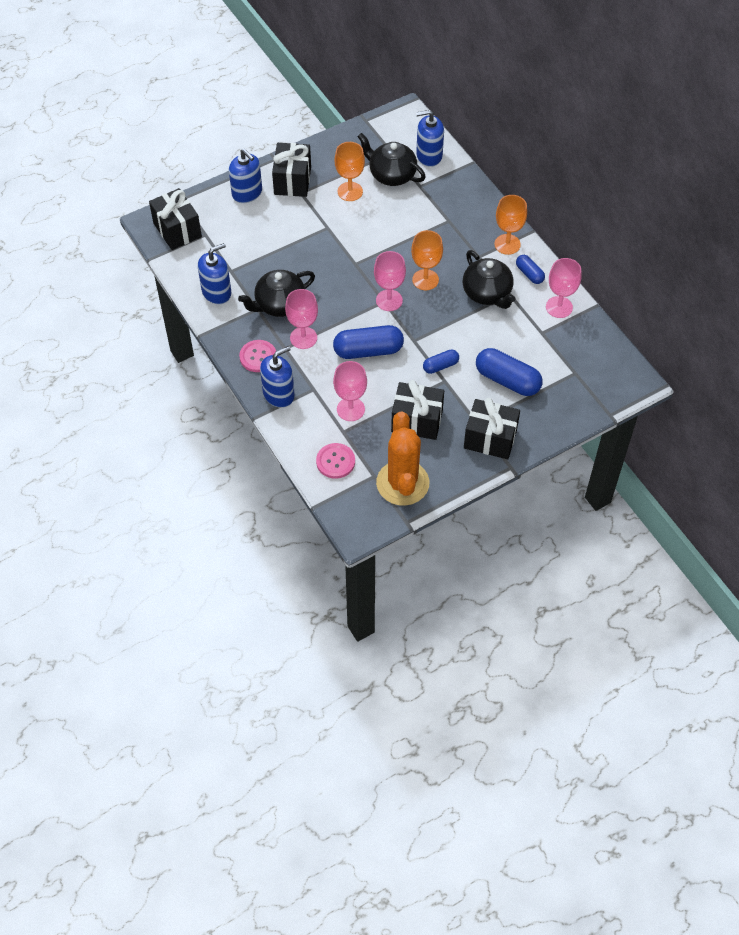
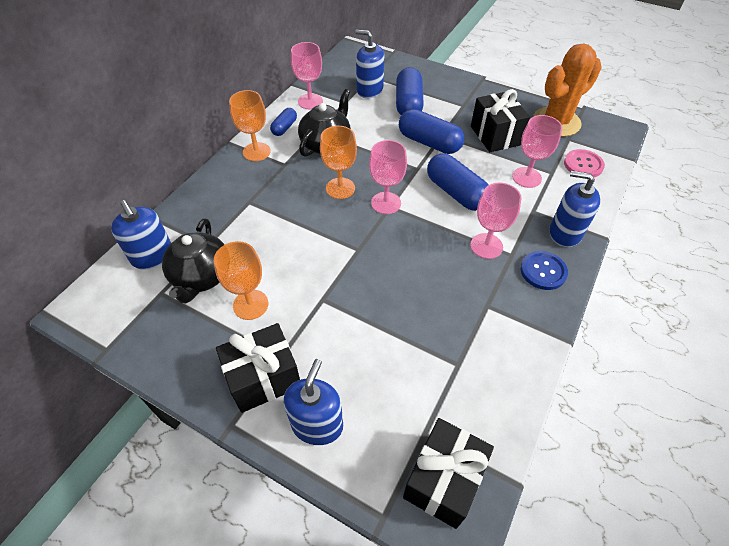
camera: 120 degrees left, 5 degrees down
(216, 292) = (500, 360): blue soap dispenser -> blue soap dispenser (369, 90)
(258, 357) = (543, 271): pink button -> blue button
(279, 304) = (464, 288): black teapot -> none
(440, 366) = (429, 143): blue capsule -> blue capsule, size x1.82
(490, 439) = (470, 95): black gift -> none

